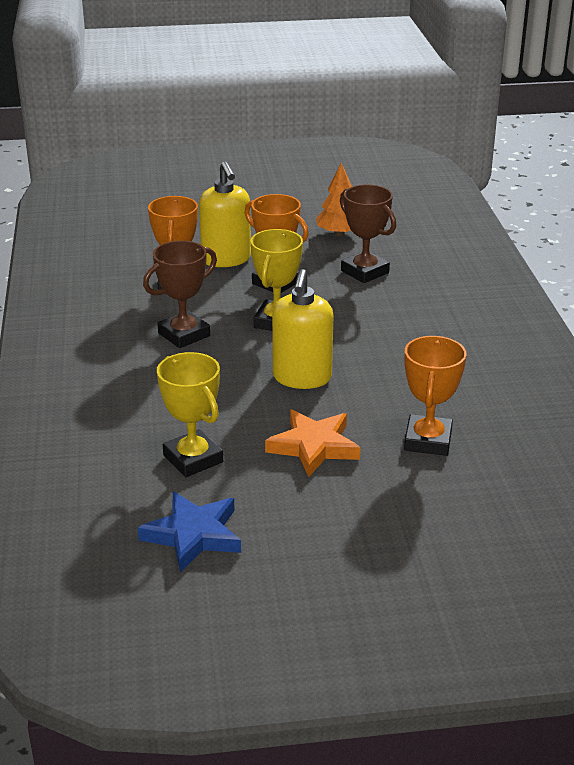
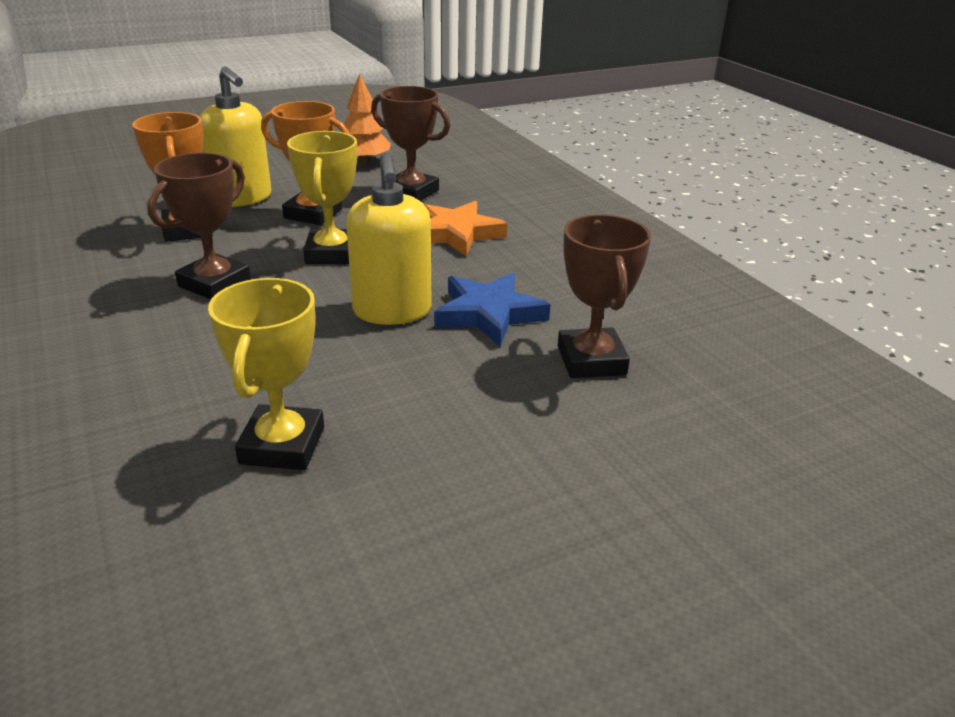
camera: 20 degrees left, 0 degrees up
(193, 459) = (282, 445): yellow trophy -> yellow trophy turned 60 degrees clockwise
(193, 535) = (326, 573): blue star -> blue star (489, 314)
(314, 446) = (450, 395): orange star -> orange star (456, 234)
(428, 440) = (591, 360): orange trophy -> brown trophy

